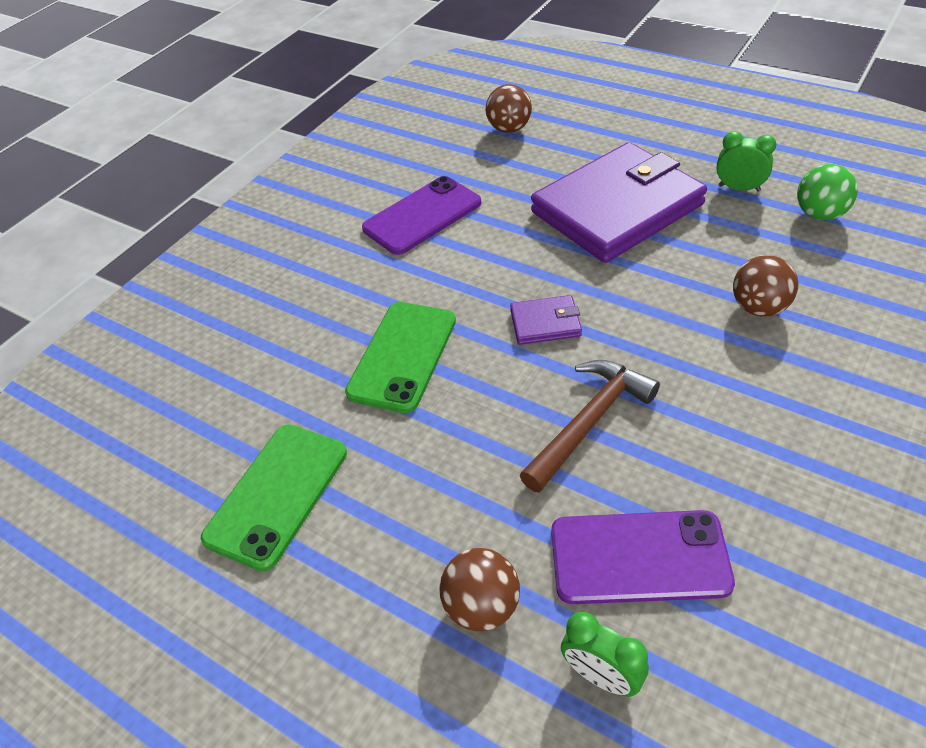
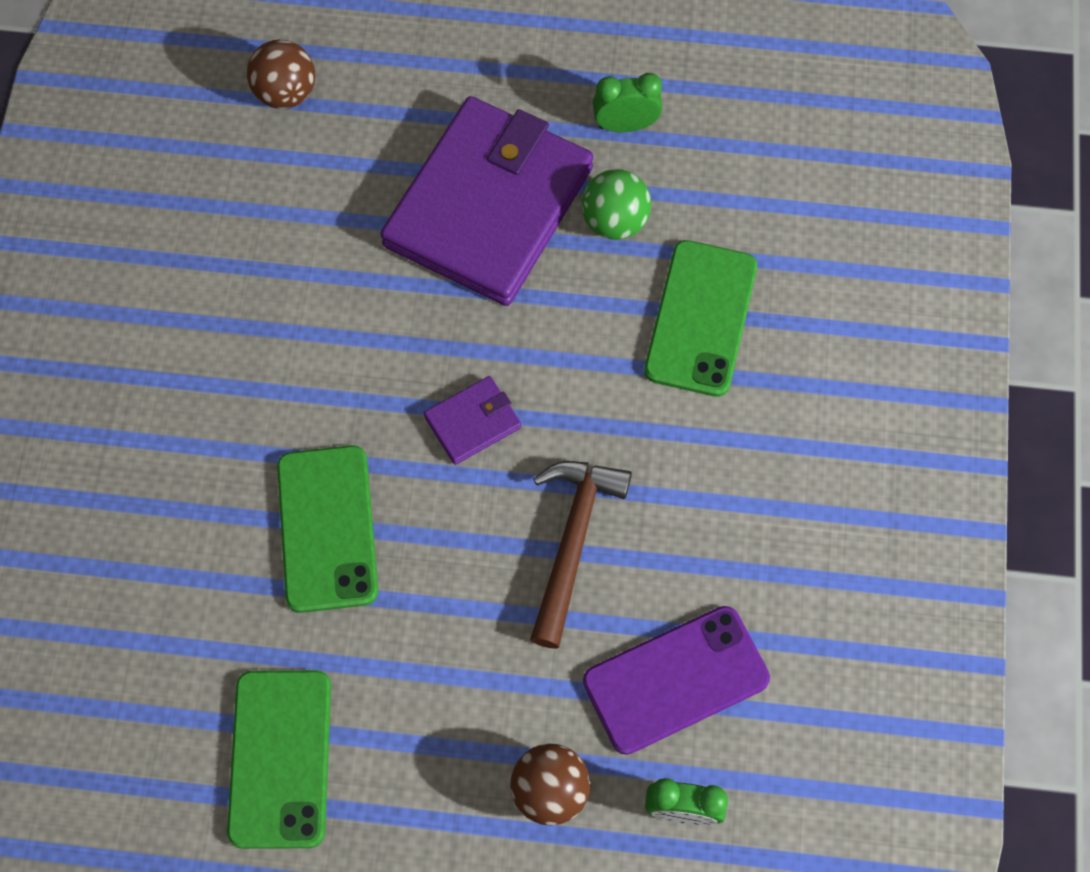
camera: 30 degrees left, 20 degrees up
(422, 216) = (242, 297): purple phone -> none
(759, 308) = (700, 318): brown ball -> green phone
(819, 214) = (730, 144): green ball -> green ball (615, 221)

